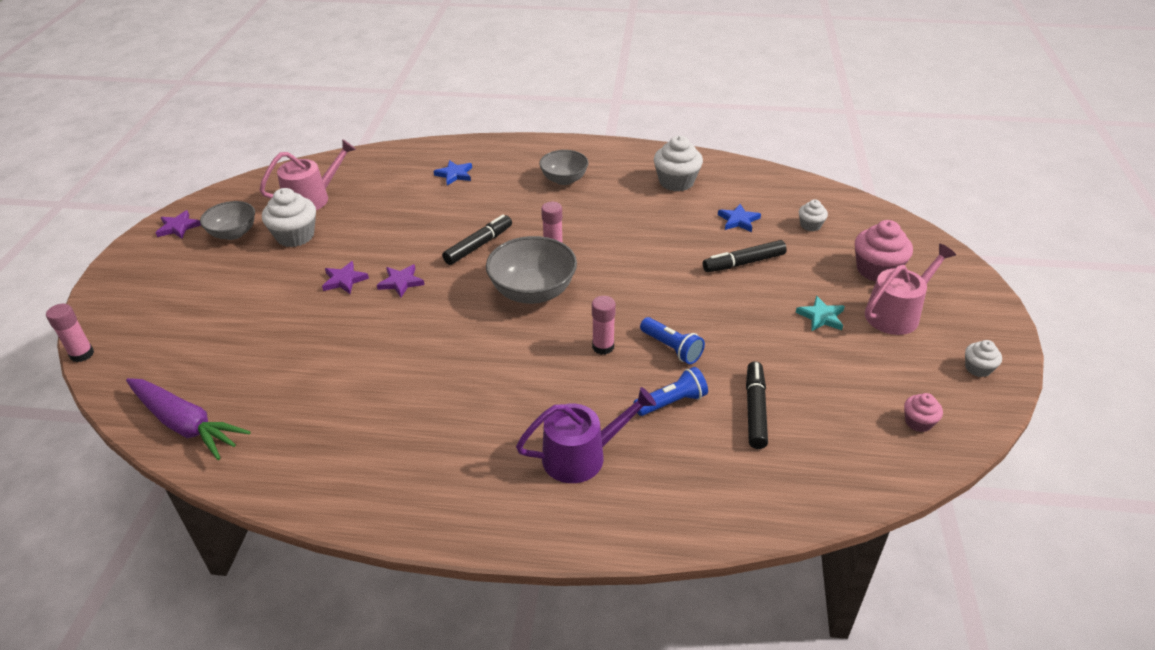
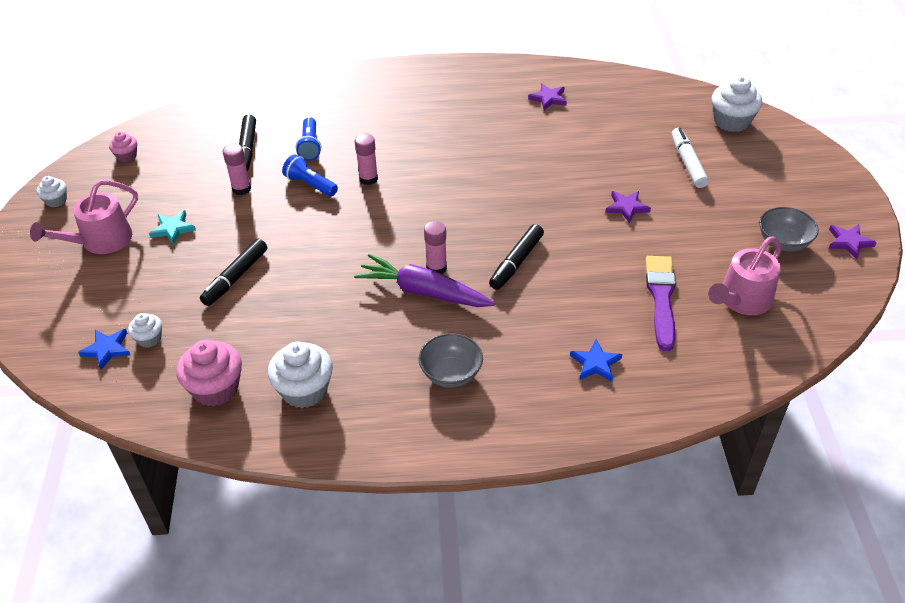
camera: 170 degrees right, 5 degrees up
(82, 354) = (785, 122): pink glue stick -> pink glue stick (241, 189)
(185, 424) = (655, 91): purple carrot -> purple carrot (424, 292)
(242, 318) = (687, 163): none -> white marker
(295, 236) = (716, 248): white cupcake -> white cupcake (731, 121)
(374, 206) = (661, 298): none -> purple brush
(401, 282) = (571, 212): purple star -> purple star (548, 98)
(533, 292) = (442, 219): grey bowl -> none
(581, 456) = (372, 108): purple watering can -> none
(672, 402) = (310, 146): blue flashlight -> blue flashlight turned 60 degrees counterclockwise
(738, 220) = (232, 335): blue star -> blue star (107, 349)
(743, 263) = (235, 277): black marker -> black marker turned 150 degrees clockwise
(877, 270) = (98, 287): pink cupcake -> pink cupcake (216, 388)

